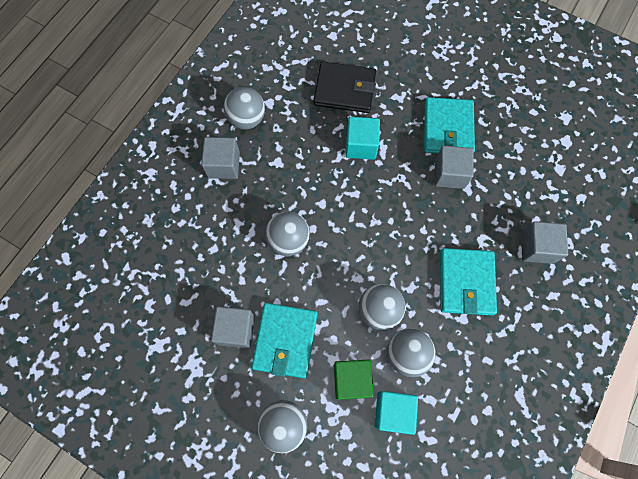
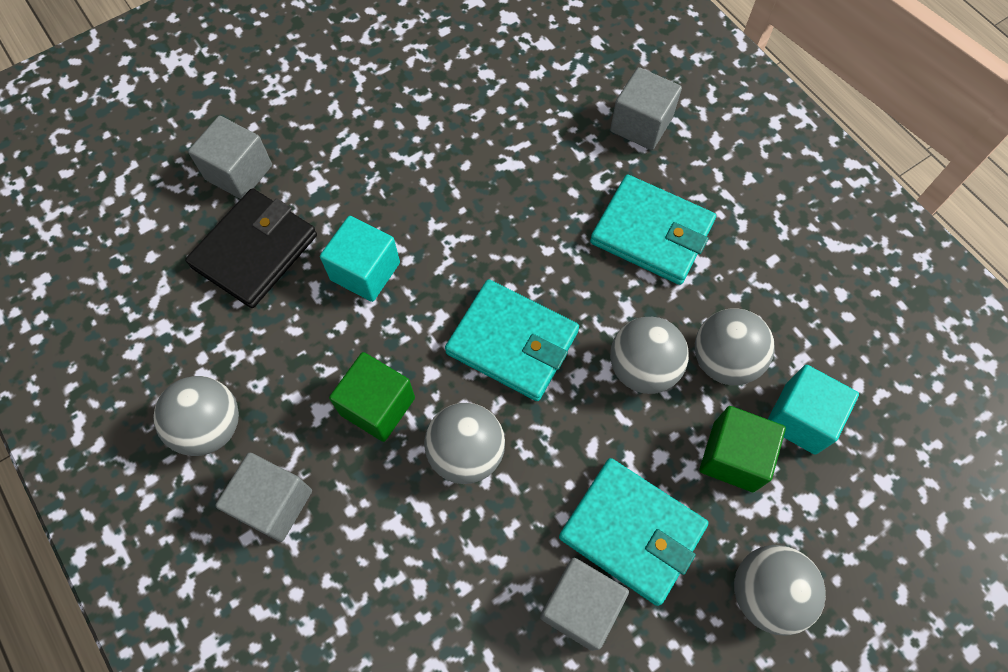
camera: 65 degrees left, 5 degrees down
(292, 187) = (377, 406): none -> green cube
(447, 128) = (407, 143): turquoise wallet -> turquoise wallet (512, 342)
(449, 174) = (479, 175): grey cube -> grey cube (239, 172)

